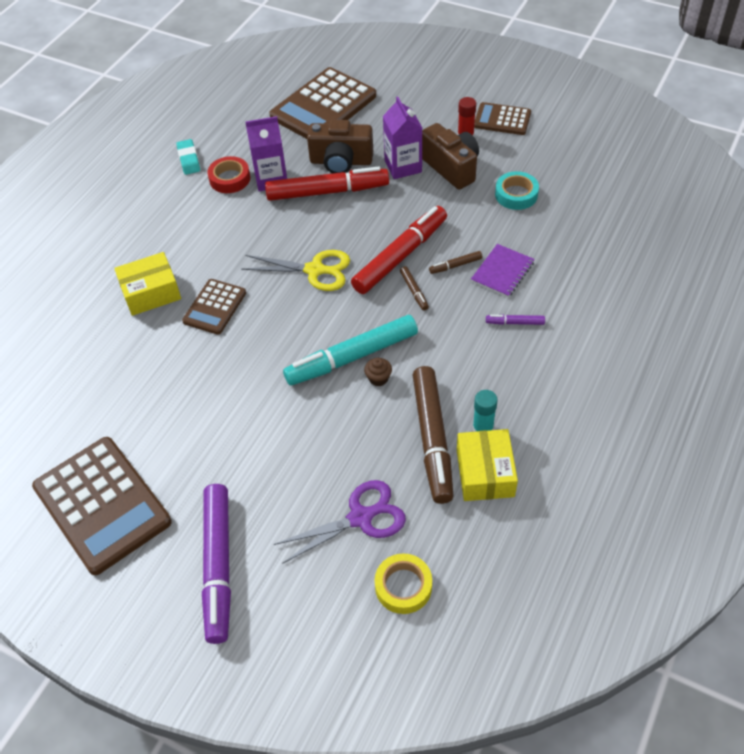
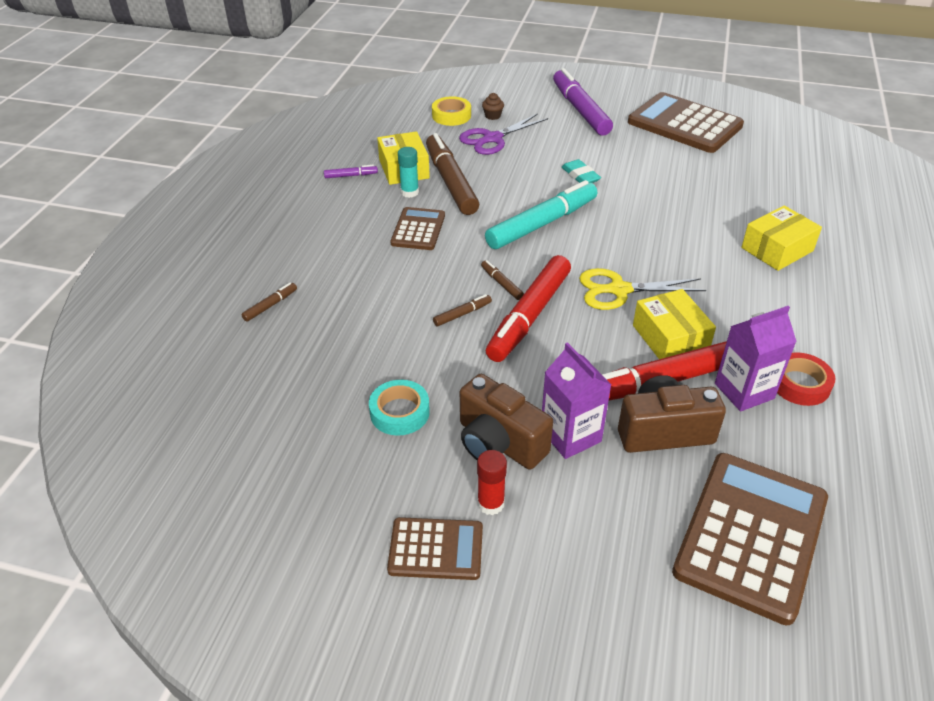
camera: 165 degrees right, 10 degrees down
(189, 159) = (881, 405): turquoise eraser -> turquoise eraser (580, 176)
(214, 307) = (701, 245): brown calculator -> brown calculator (418, 229)
(298, 223) = (670, 338): none -> yellow box
(378, 378) = (511, 212): brown cupcake -> brown cupcake (492, 116)
(502, 272) = (407, 314): purple notebook -> none
(515, 323) = (388, 268): purple marker -> purple marker (351, 175)
(623, 297) = (270, 305): none -> brown marker

